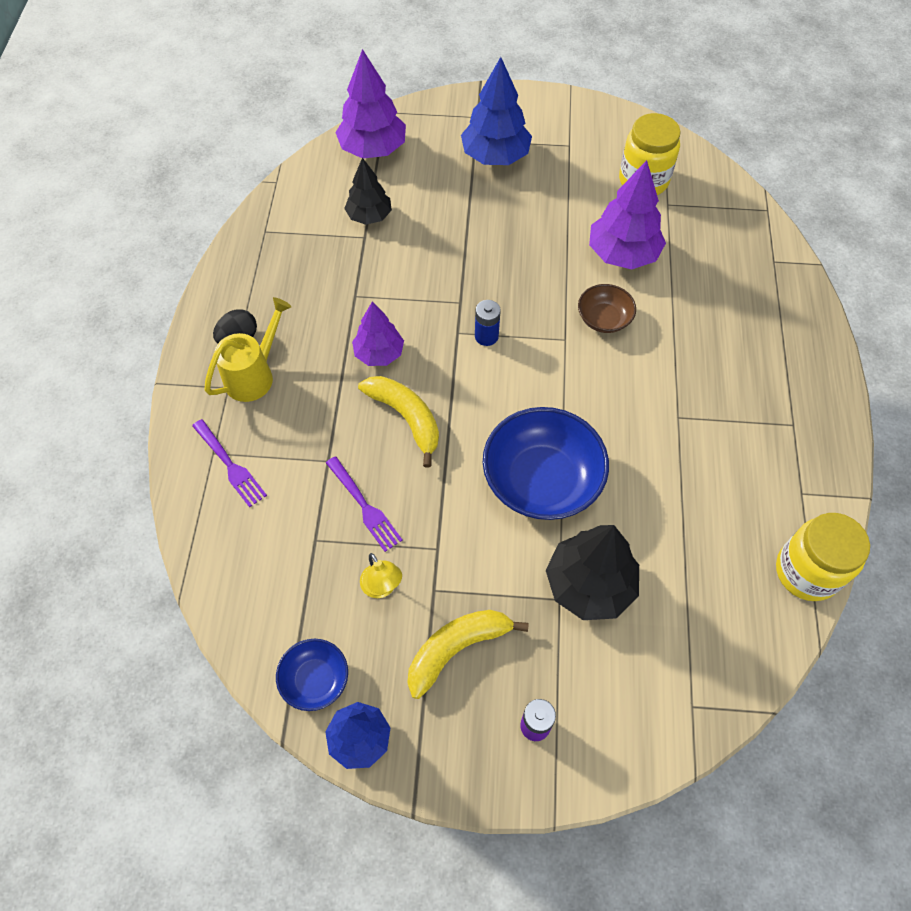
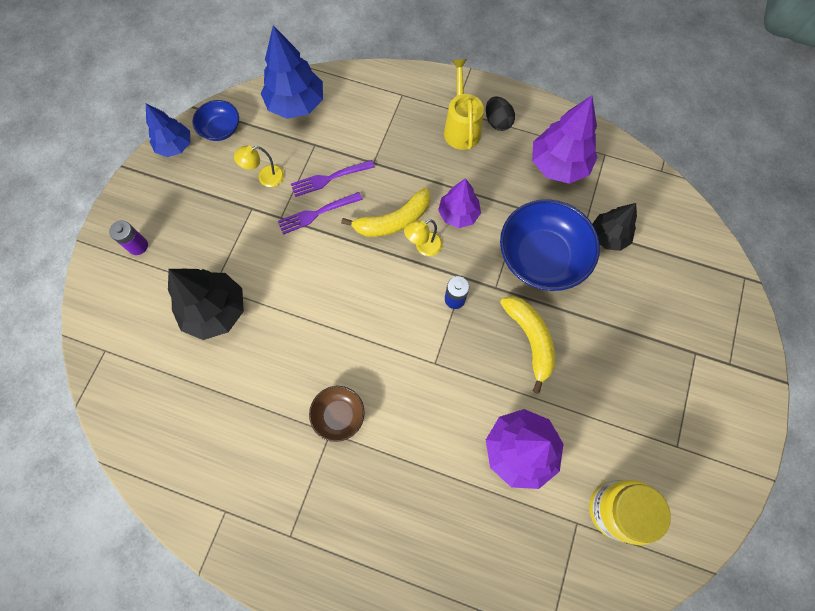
camera: 105 degrees right, 10 degrees up
(229, 465) = (389, 103): purple fork -> purple fork (317, 213)
(254, 375) = (461, 127): yellow watering can -> yellow watering can turned 150 degrees counterclockwise
(373, 149) = (693, 256): purple tree -> purple tree (558, 164)
(431, 379) = (423, 246): none -> yellow lamp
(456, 648) = (206, 212): yellow banana -> yellow banana (530, 339)
(495, 156) = (670, 366): blue tree -> blue tree (296, 104)
(542, 480) = (309, 303): blue bowl -> blue bowl (542, 257)
(604, 319) = (448, 405): brown bowl -> brown bowl (339, 415)
(806, 572) = (160, 481): yellow jar -> none

